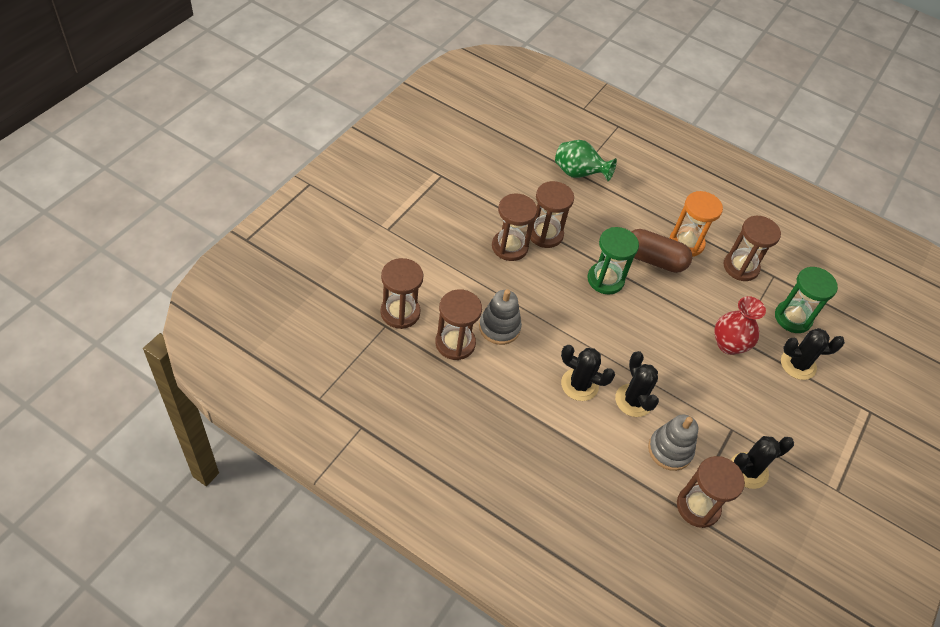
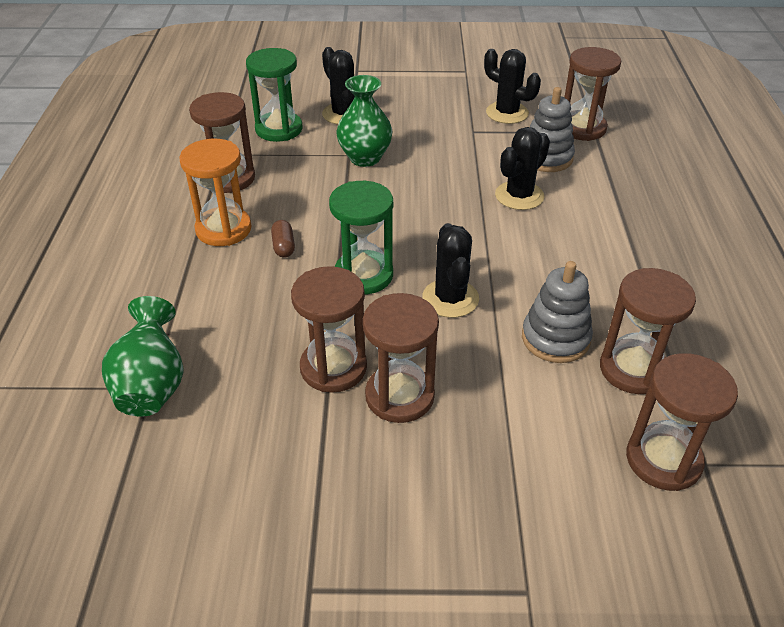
camera: 115 degrees left, 10 degrees down
(579, 385) = (550, 238): black cactus -> black cactus (450, 298)
(653, 260) = (283, 246): brown capsule -> brown capsule, size x0.45
(728, 344) = (365, 158): red vase -> green vase

